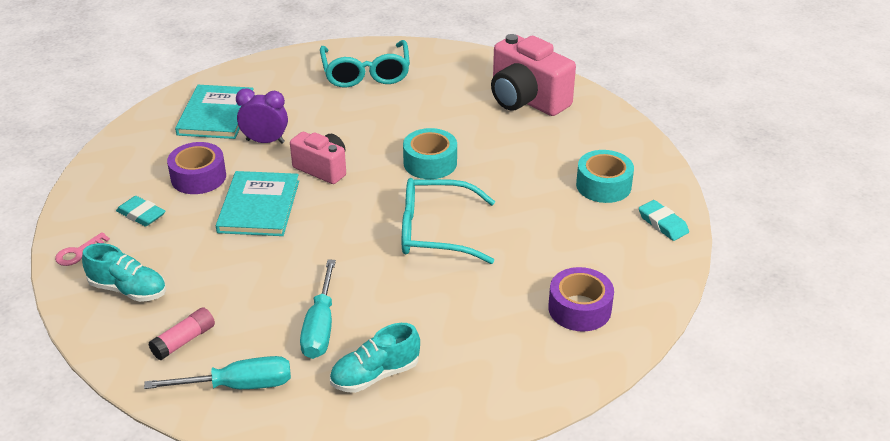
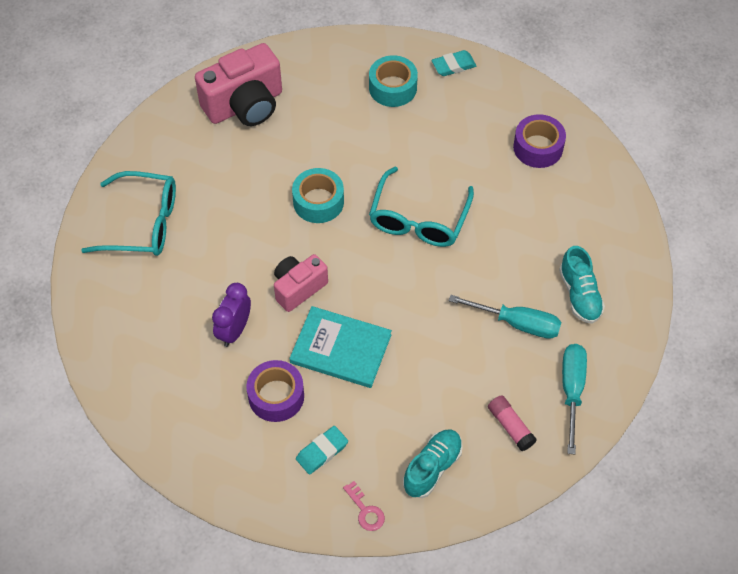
camera: 75 degrees left, 20 degrees up
(216, 114) = (167, 370): turquoise book -> none

